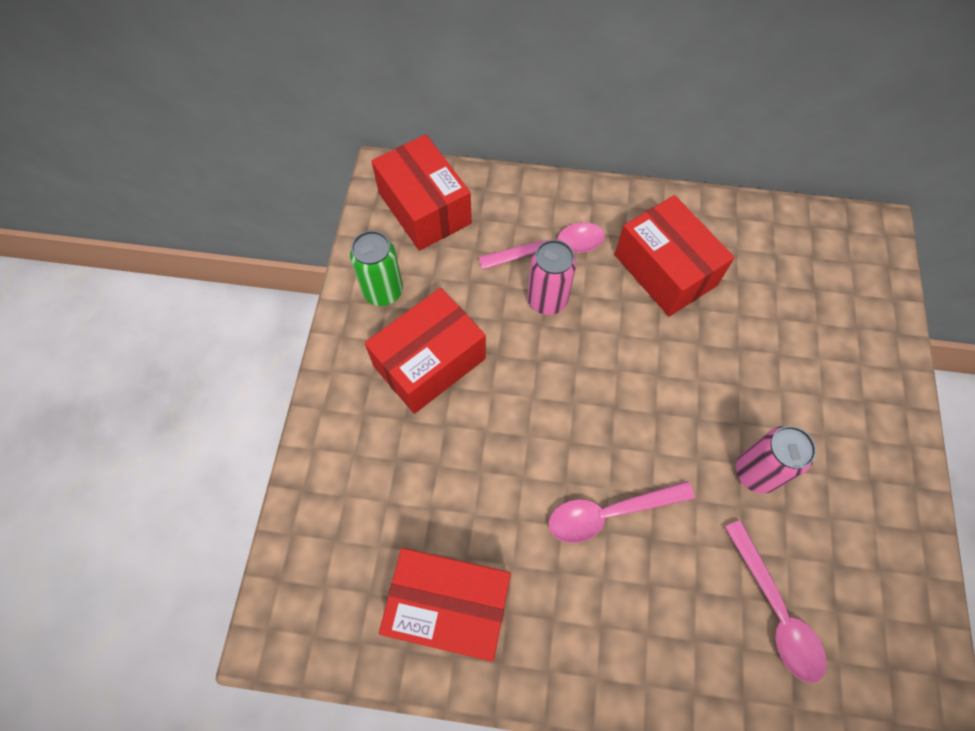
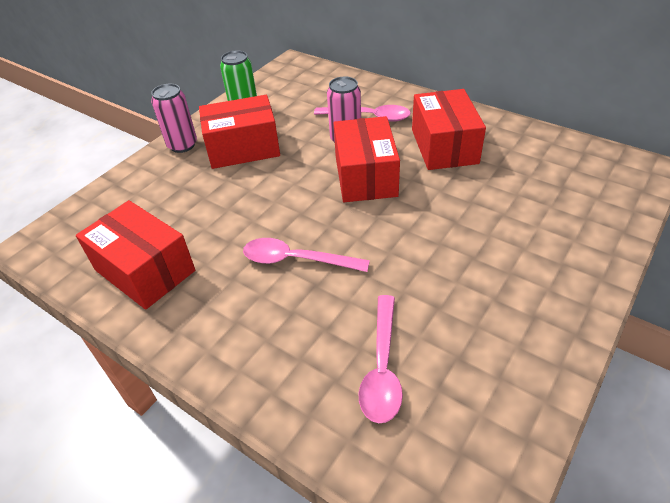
camera: 30 degrees right, 20 degrees down
(424, 208) = (302, 81): red box -> red box (365, 176)
(756, 472) = (431, 276): pink can -> pink can (182, 145)

